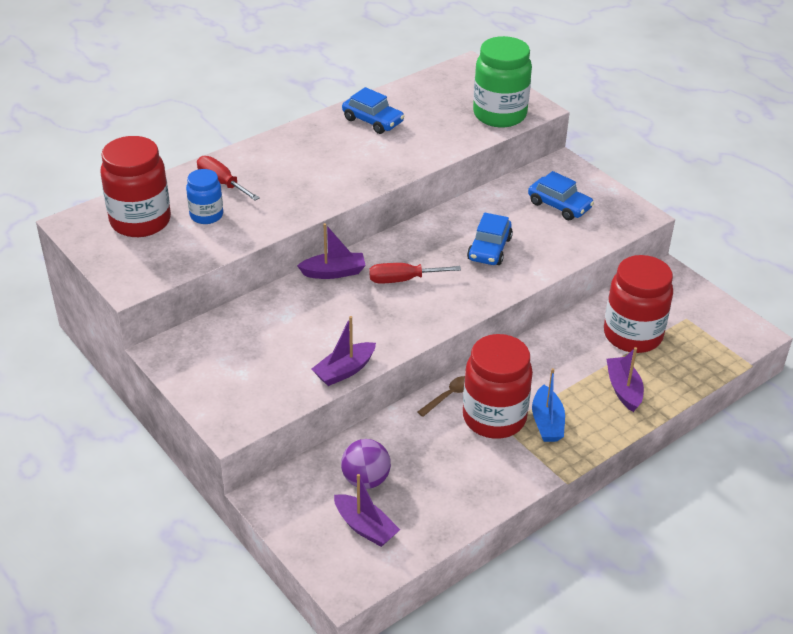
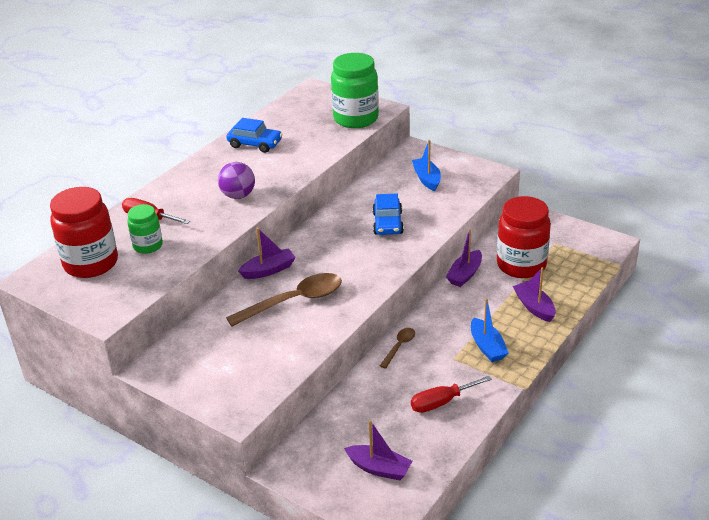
camera: 15 degrees left, 5 degrees down
(206, 215) = (148, 246): blue jar -> green jar
(344, 315) = (294, 301): none -> brown spoon
(344, 370) = (314, 344): purple boat -> purple boat (465, 274)
(366, 480) = (362, 430): purple ball -> purple ball (238, 195)
(402, 280) = (329, 262): red screwdriver -> red screwdriver (441, 402)
(494, 418) = (444, 354): red jar -> none
(559, 205) = (427, 179): blue car -> blue boat

